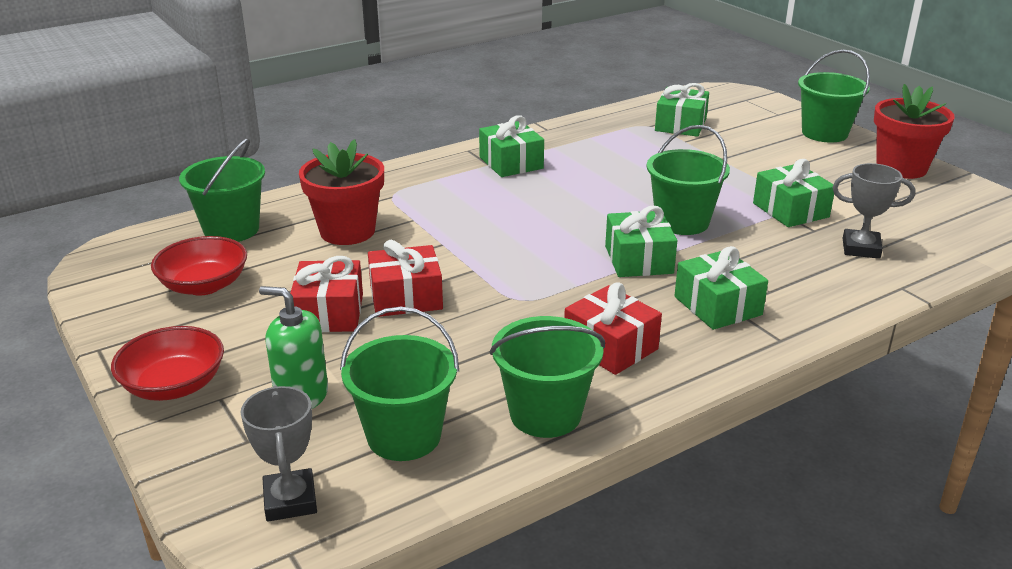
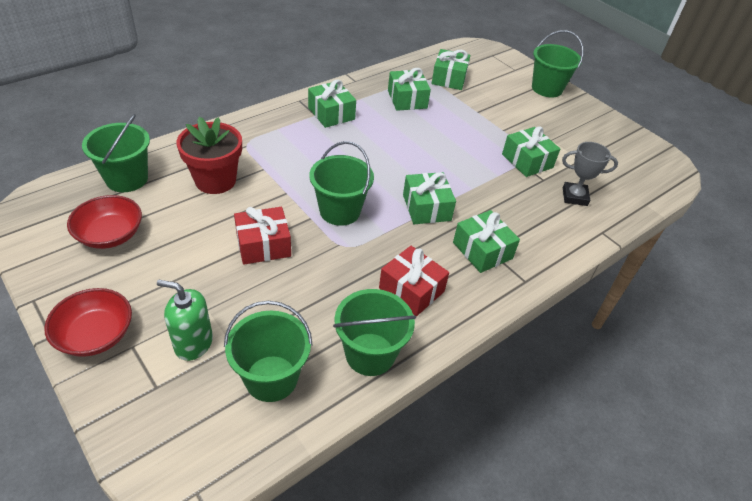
camera: 10 degrees left, 15 degrees up
(290, 500) = (193, 443): grey trophy -> none
(329, 313) = (208, 261): red gift -> none
(619, 147) = (407, 99): none -> green gift
(682, 222) = (454, 172): green bucket -> green bucket (340, 211)
(901, 168) = (598, 122): red flower pot -> none

